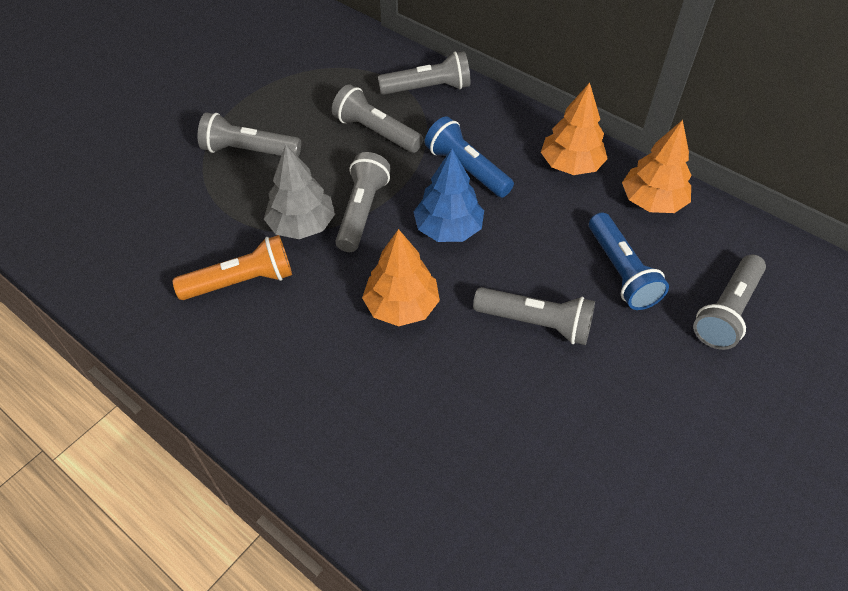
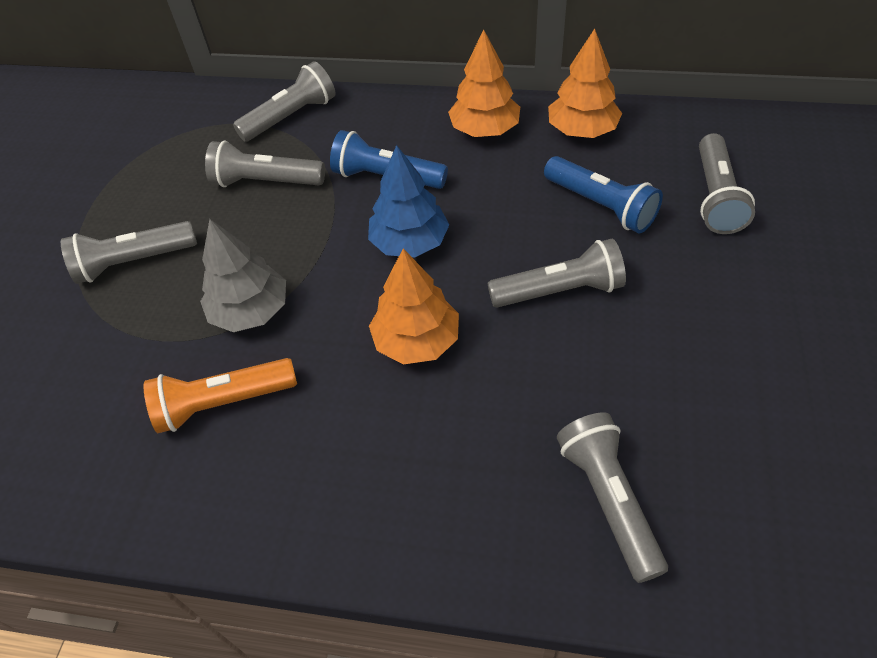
camera: 25 degrees left, 0 degrees up
(242, 282) = (223, 403): orange flashlight -> orange flashlight turned 150 degrees counterclockwise
(362, 211) = (307, 267): grey flashlight -> grey flashlight (608, 499)

